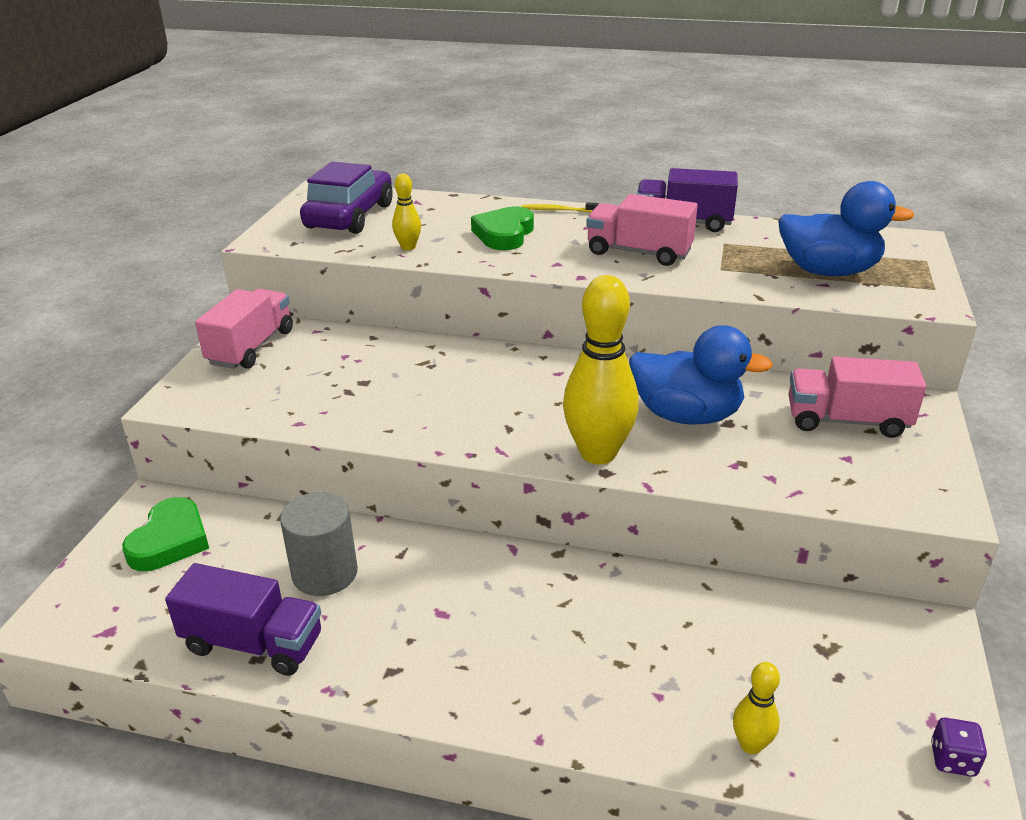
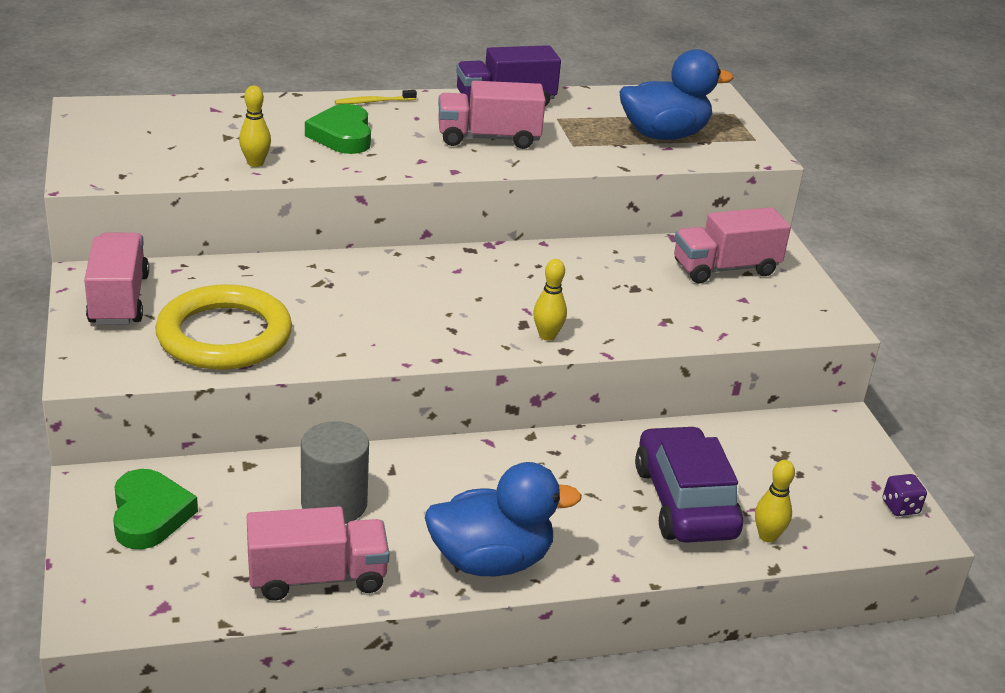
camera: 30 degrees left, 0 degrees up
(253, 643) = (317, 577): purple truck -> pink truck
(305, 393) = (224, 335): none -> yellow ring
(350, 216) = (155, 135): purple car -> purple car (684, 502)
(598, 453) = (547, 336): yellow bowling pin -> yellow bowling pin, size x0.48
(686, 415) = (597, 288): blue duck -> blue duck (491, 561)

